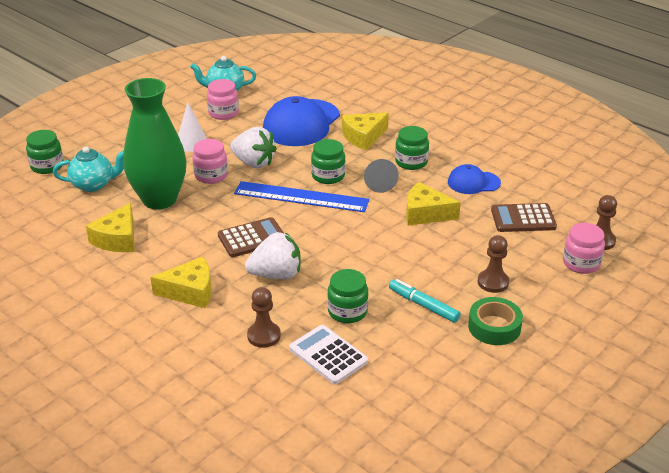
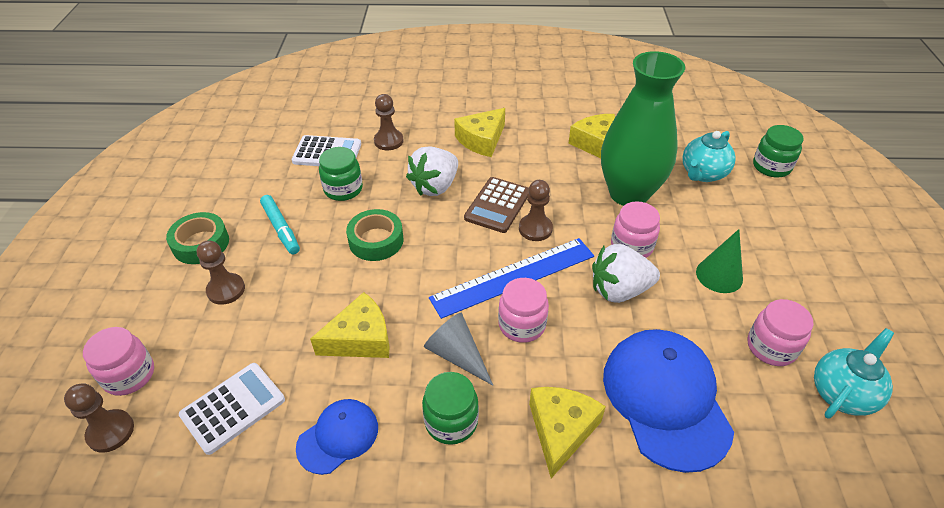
camera: 140 degrees right, 10 degrees up
(192, 142) = (719, 275): white cone -> green cone
(250, 212) = (535, 229): none -> brown pawn
(328, 176) = (522, 325): green jar -> pink jar
(362, 260) = (376, 240): none -> green tape
(423, 305) = (281, 228): turquoise marker -> turquoise marker turned 60 degrees clockwise
(523, 219) = (233, 408): brown calculator -> white calculator

